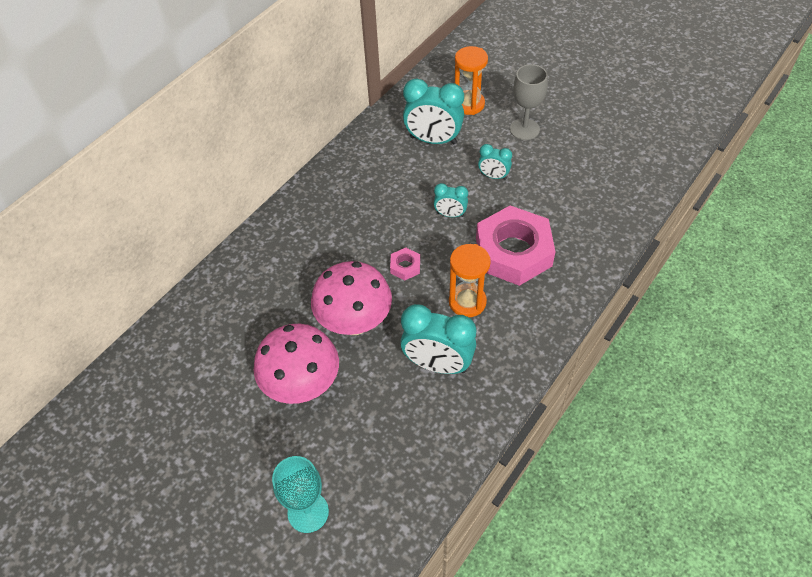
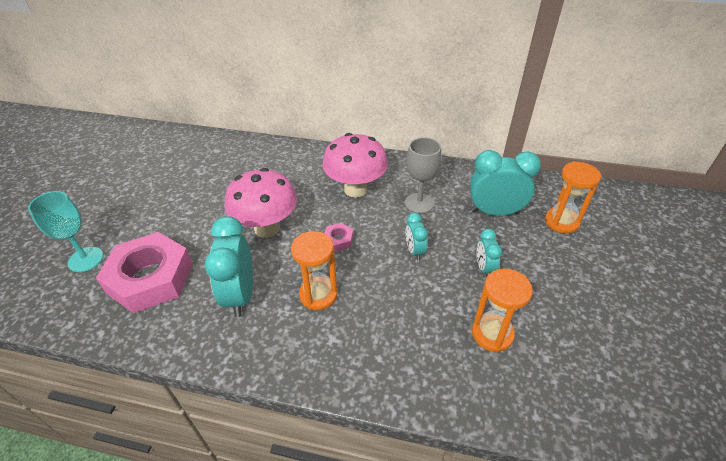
camera: 65 degrees right, 10 degrees down
(302, 386) = (198, 219): pink mushroom -> pink mushroom (355, 189)
(433, 140) = (494, 212): turquoise clock -> turquoise clock turned 105 degrees clockwise
(513, 252) = (397, 313): pink nut -> pink nut (150, 278)
(524, 129) = (568, 274): grey goblet -> grey goblet (419, 203)
(559, 200) = (492, 334): none -> orange hourglass

